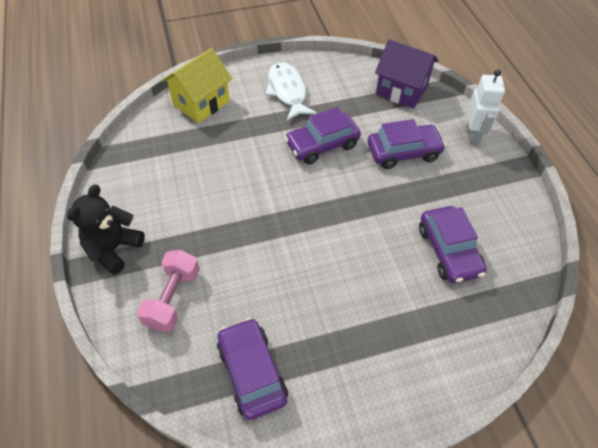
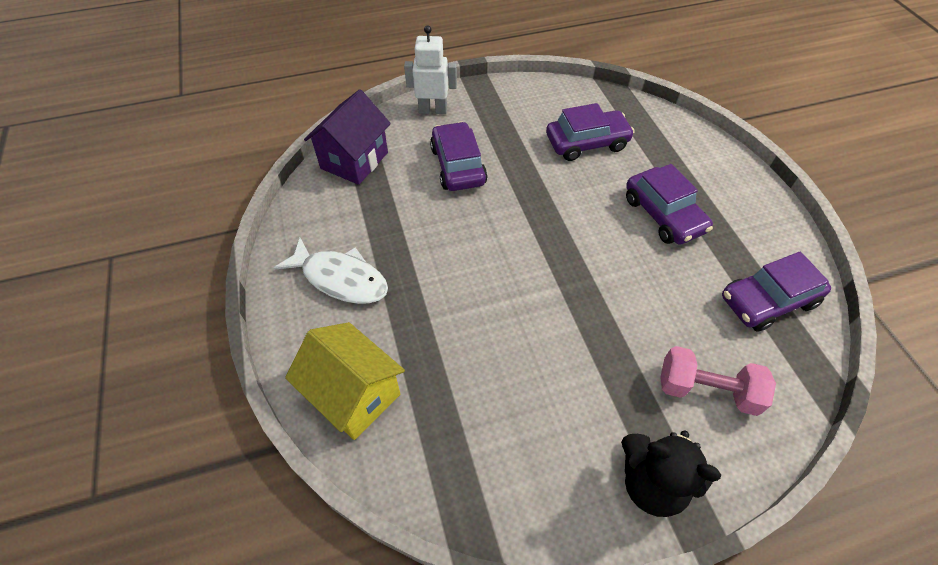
camera: 90 degrees left, 0 degrees up
(287, 91) = (340, 278): white fish -> white fish turned 135 degrees counterclockwise
(322, 145) = (446, 240): purple car -> purple car (663, 215)

